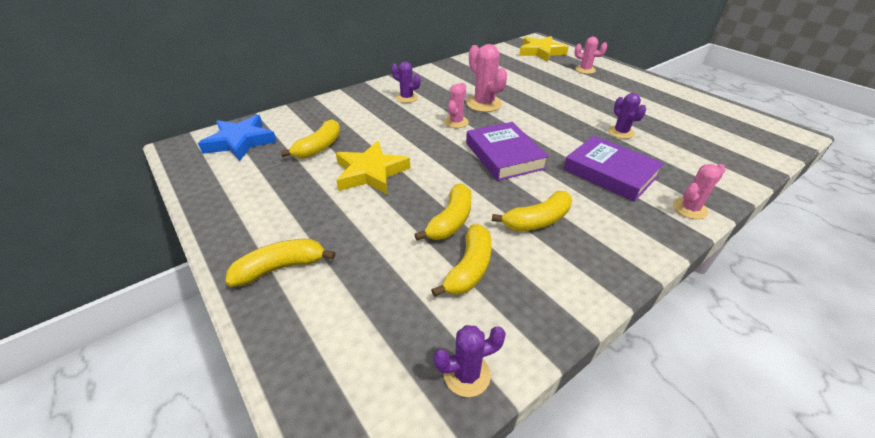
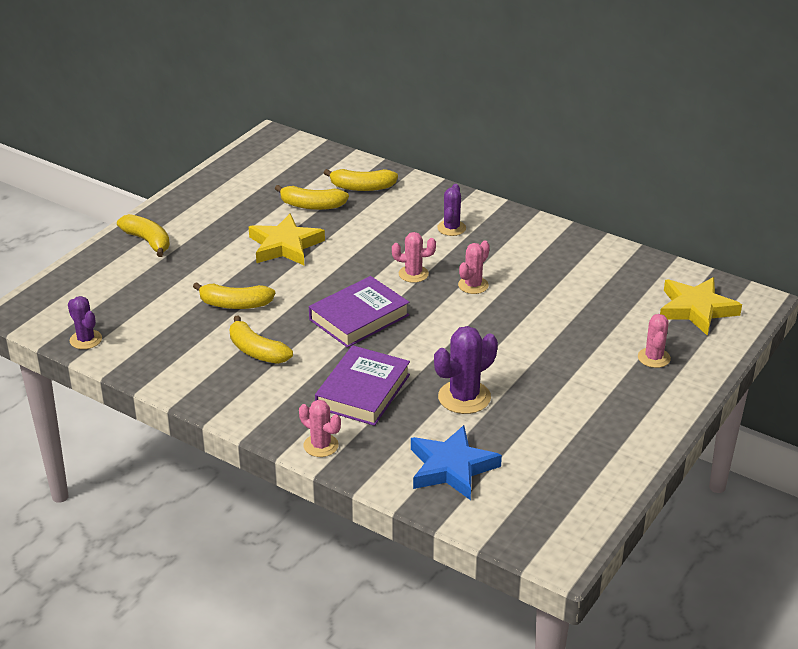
camera: 70 degrees right, 5 degrees down
(240, 141) = (297, 162): blue star -> blue star (451, 467)
(469, 268) = (181, 324): yellow banana -> yellow banana (362, 187)
(484, 104) = (473, 285): pink cactus -> pink cactus, size x0.64
(621, 132) = (464, 397): purple cactus -> purple cactus, size x1.57

